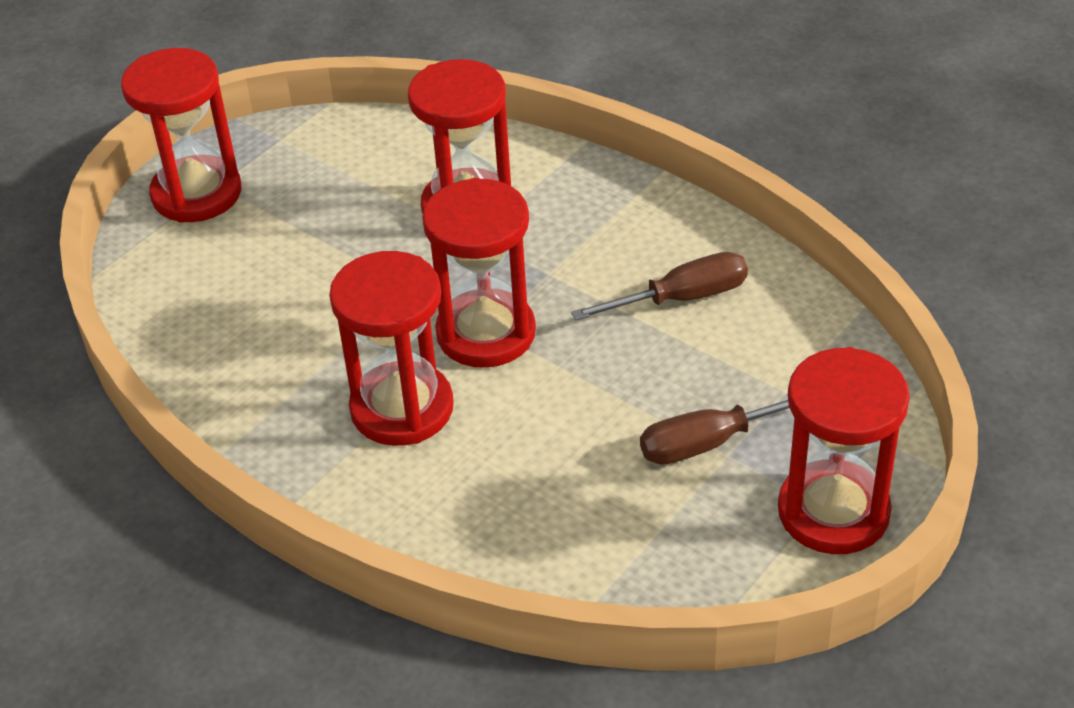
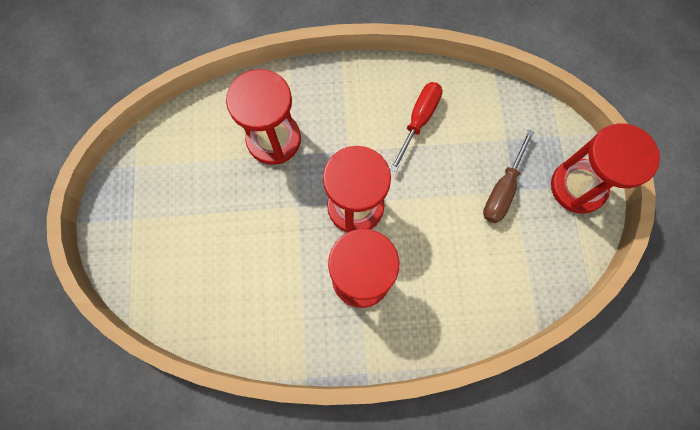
camera: 45 degrees left, 30 degrees up
(197, 194) = (128, 232): red hourglass -> none
(681, 298) = (418, 121): brown screwdriver -> red screwdriver

